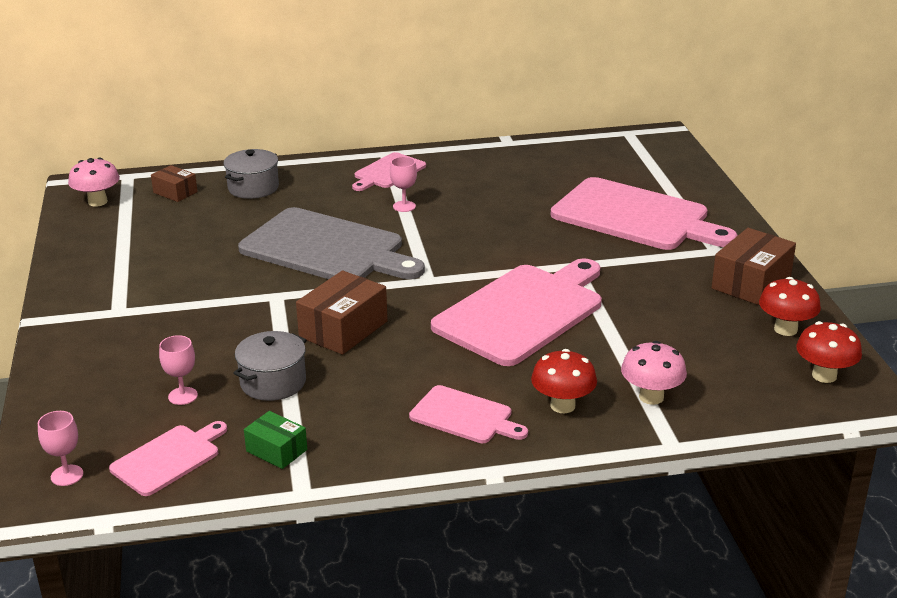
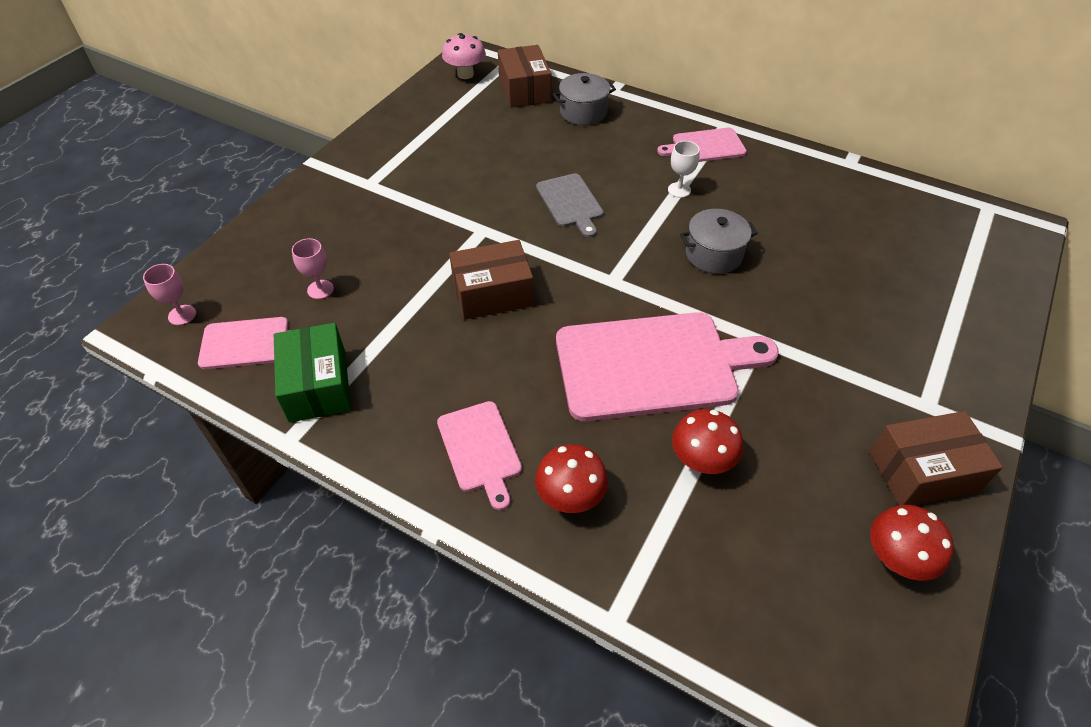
camera: 40 degrees right, 20 degrees up
(175, 192) = (524, 90): brown box -> brown box, size x1.71
(273, 382) = (388, 316): grey pot -> grey pot (713, 254)
(276, 450) = (318, 385): green box -> green box, size x1.71
(327, 249) = (570, 203): grey cutting board -> grey cutting board, size x0.51
(404, 206) = (679, 190): pink goblet -> white goblet
(635, 216) = (884, 314): pink cutting board -> none
(651, 397) = (660, 546): pink mushroom -> none
(824, 375) = (873, 653): red mushroom -> red mushroom (701, 461)

